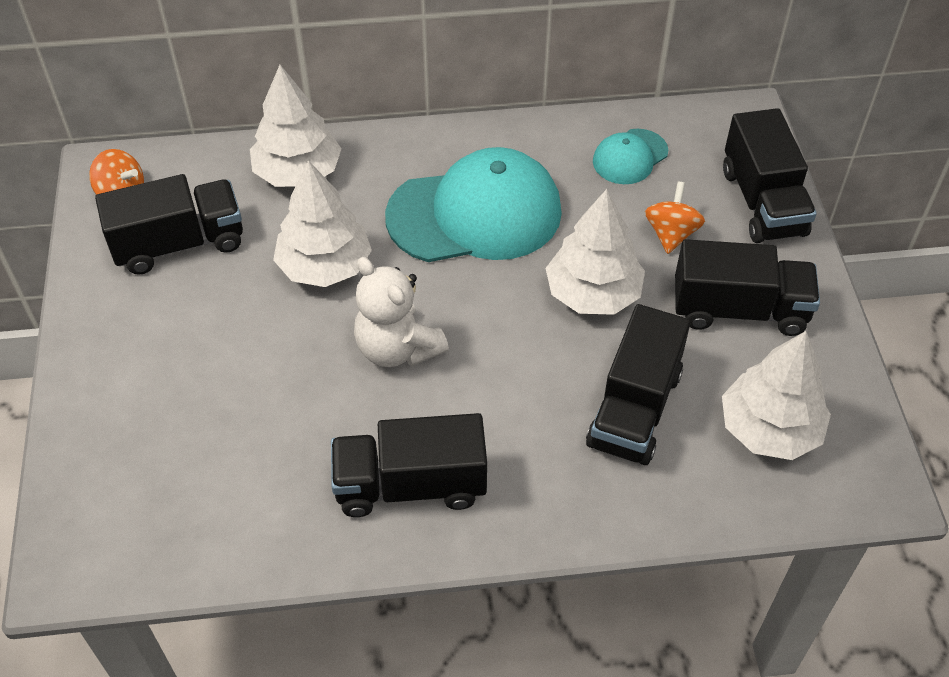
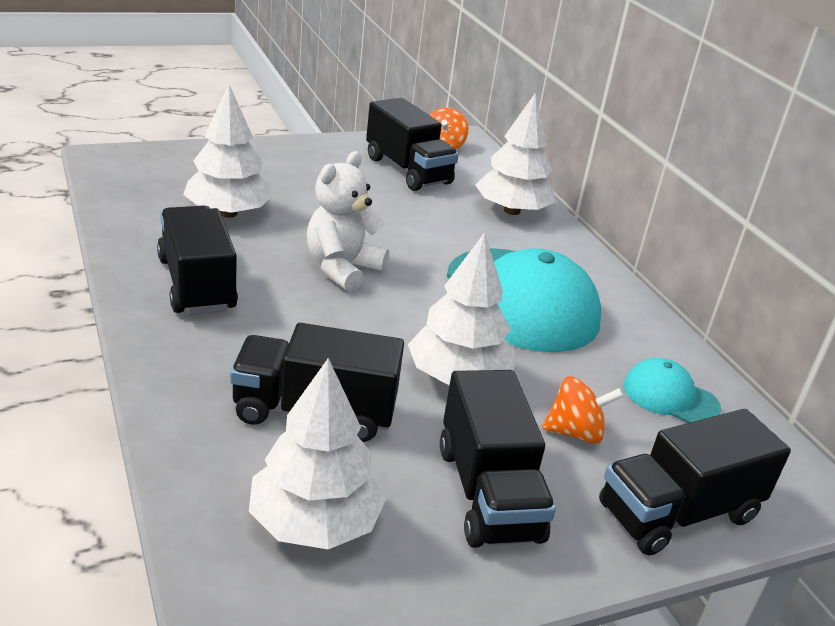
camera: 70 degrees right, 20 degrees down
(325, 266) = (417, 229): white tree -> white tree (228, 213)

